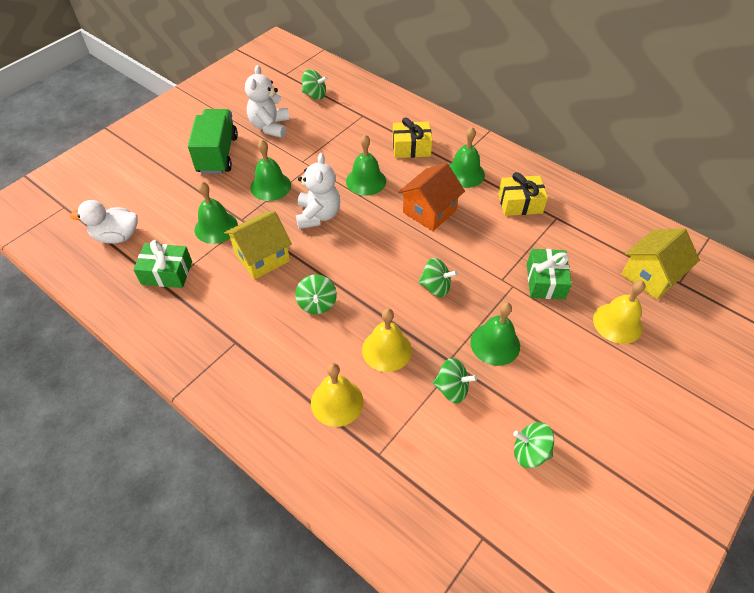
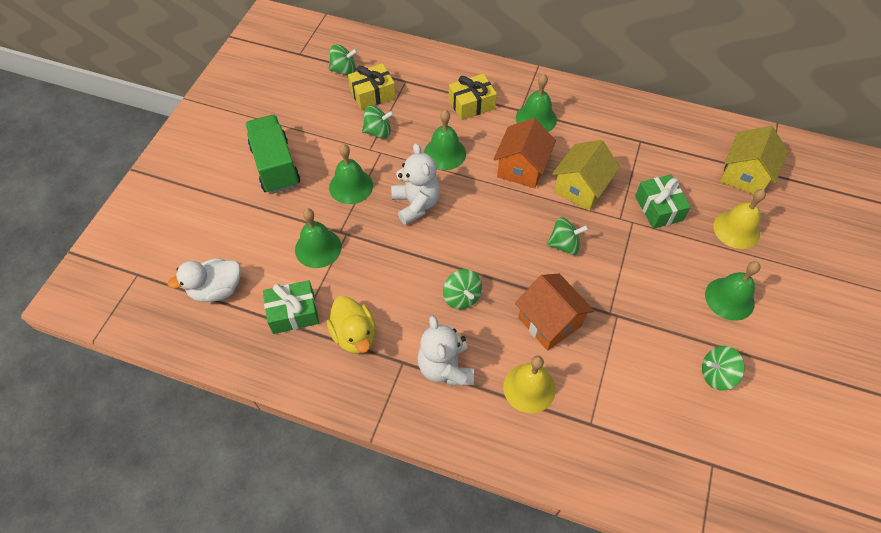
camera: 20 degrees left, 5 degrees up
(207, 306) = (354, 335): none -> yellow duck
(262, 257) = (383, 266): yellow house -> yellow house (581, 188)
(270, 126) = (315, 119): white teddy bear -> white teddy bear (445, 367)
(386, 350) = (549, 322): yellow bell -> orange house
(452, 389) = (625, 339): green spinning top -> green spinning top (378, 132)
(495, 344) = (642, 283): green bell -> green bell (729, 298)
(520, 203) = (601, 136): yellow gift -> yellow gift (372, 94)

